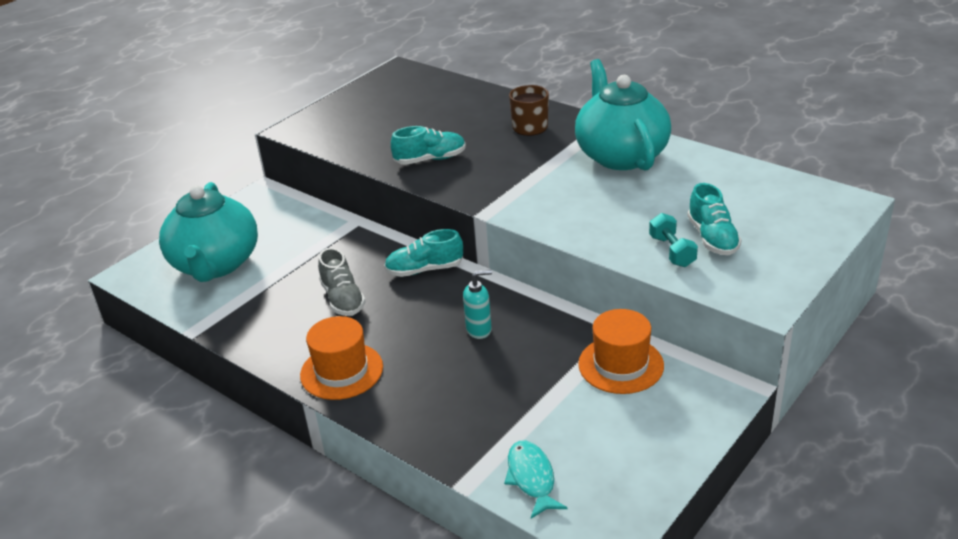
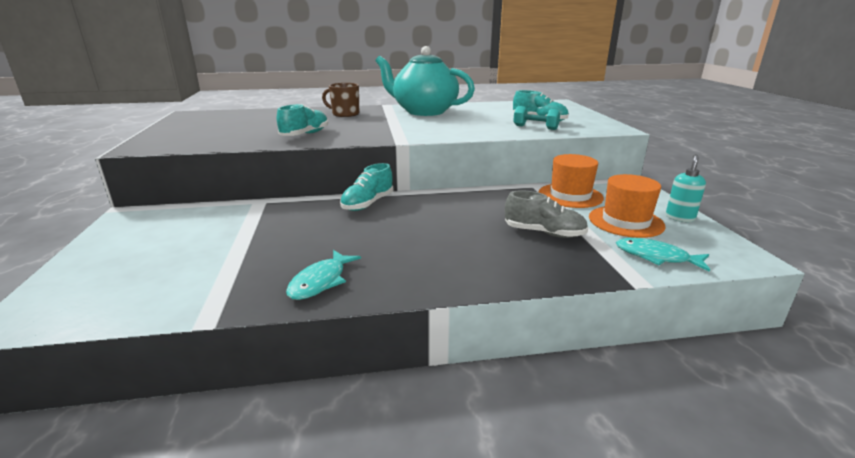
camera: 50 degrees left, 10 degrees down
(216, 264) = (150, 268): turquoise teapot -> none
(279, 338) = (320, 281): none -> turquoise fish
(341, 371) = (420, 273): orange hat -> orange hat (626, 221)
(342, 299) = (333, 238): grey shoe -> grey shoe (544, 233)
(479, 330) = (467, 213): turquoise soap dispenser -> turquoise soap dispenser (680, 218)

